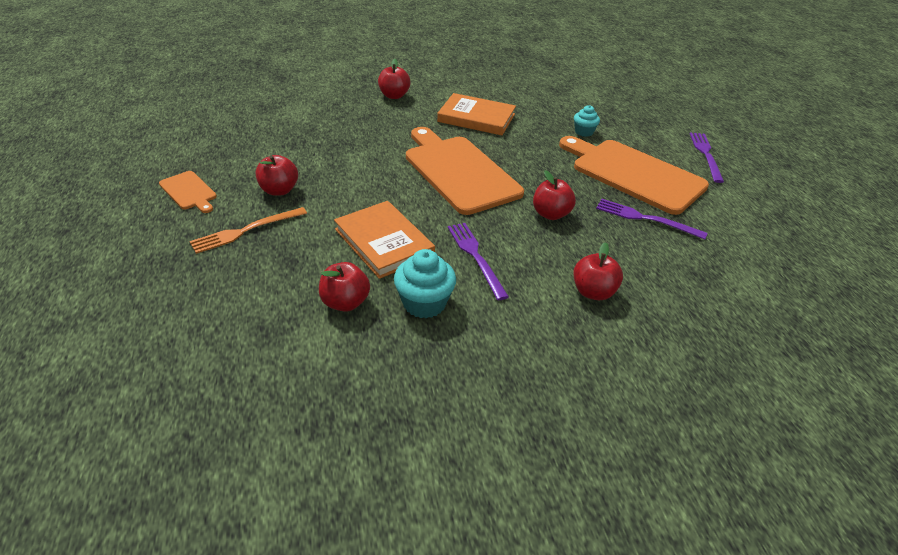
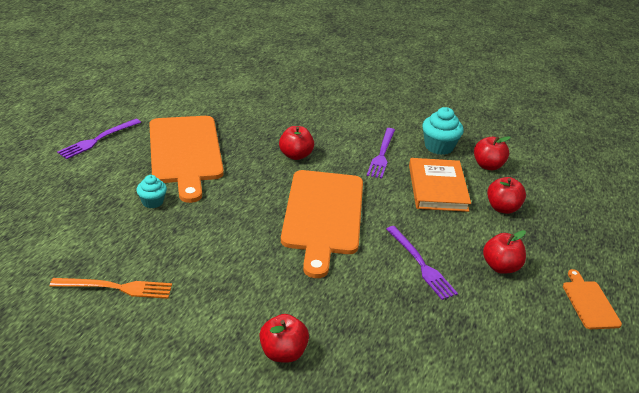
camera: 145 degrees left, 5 degrees down
(246, 231) = (541, 240): orange fork -> orange fork (116, 288)
(476, 118) = (229, 267): orange book -> none
(593, 292) = (333, 113): red apple -> red apple (502, 208)
(645, 219) = (236, 126): purple fork -> purple fork (421, 264)

